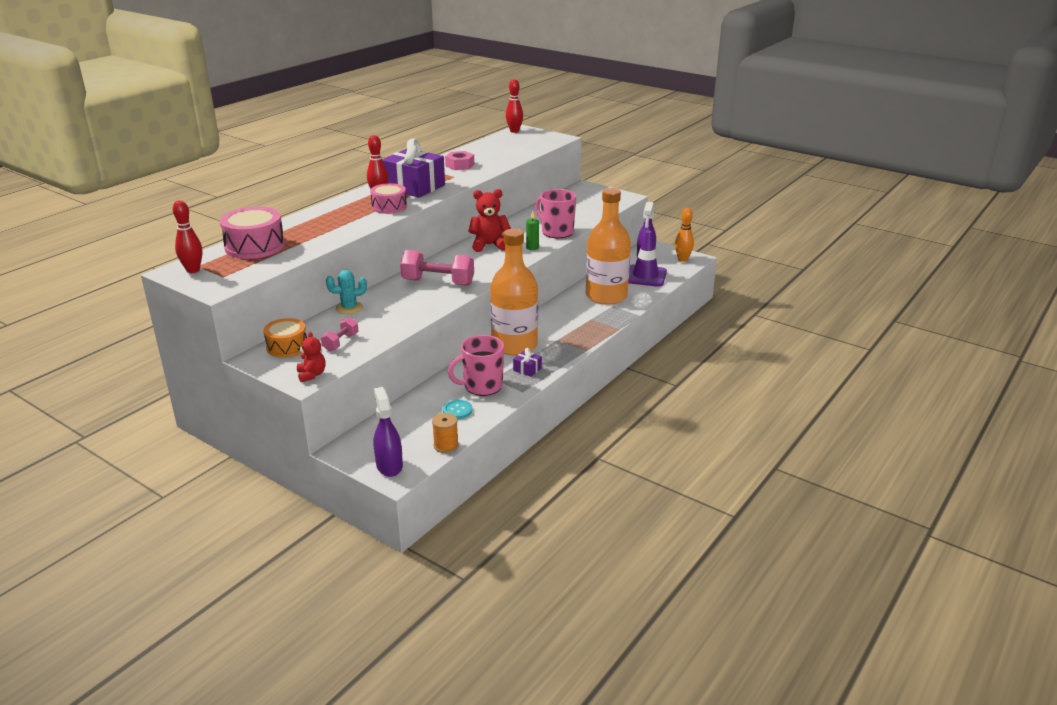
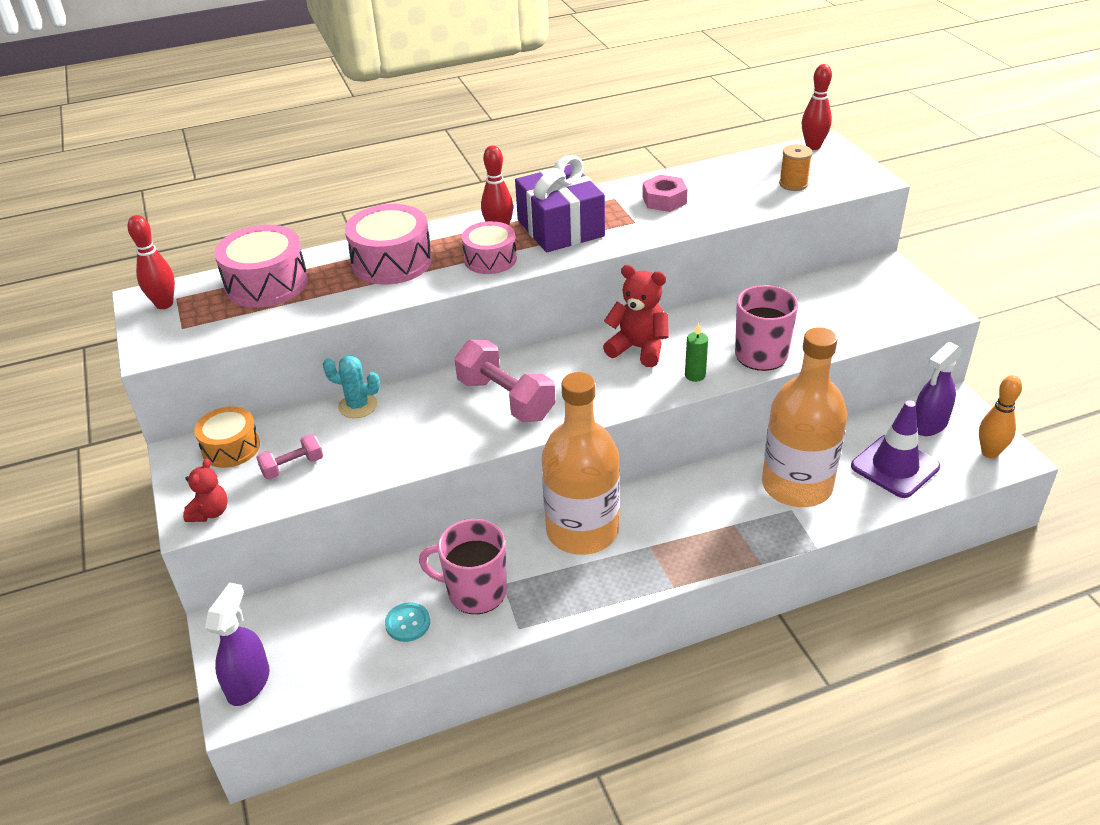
camera: 35 degrees right, 10 degrees up
(327, 220) = (392, 261): none -> pink drum
(446, 445) = (340, 683): orange spool -> orange spool (793, 184)
(527, 369) = (560, 587): purple gift -> none

